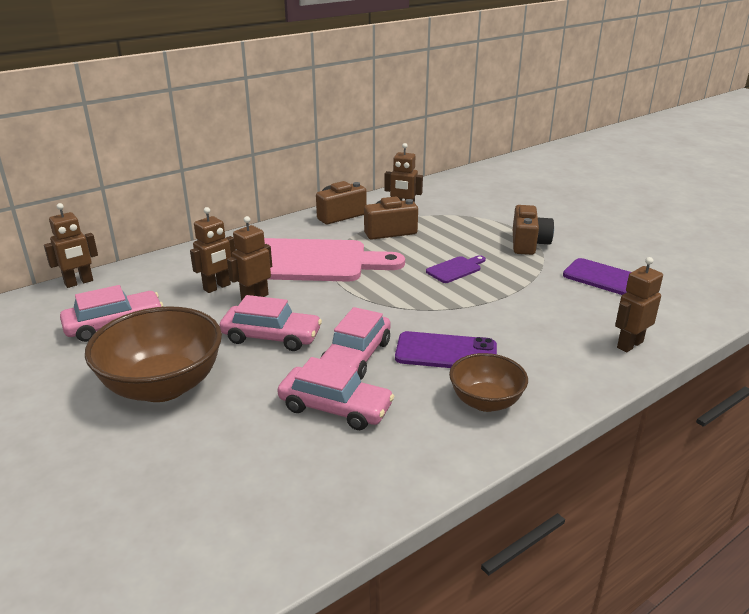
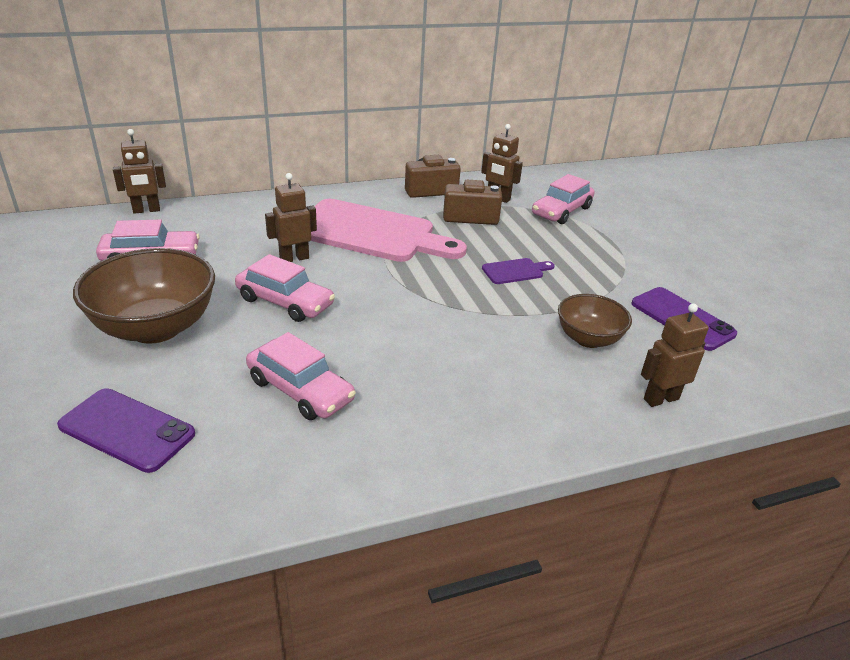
camera: 15 degrees right, 5 degrees up
(217, 287) = (266, 240): brown robot -> none
(355, 357) = (353, 342): pink car -> pink car (561, 211)
(446, 352) = (449, 359): purple phone -> purple phone (127, 430)
(485, 401) = (457, 423): brown bowl -> brown bowl (588, 339)
(528, 244) = (614, 259): brown camera -> none

